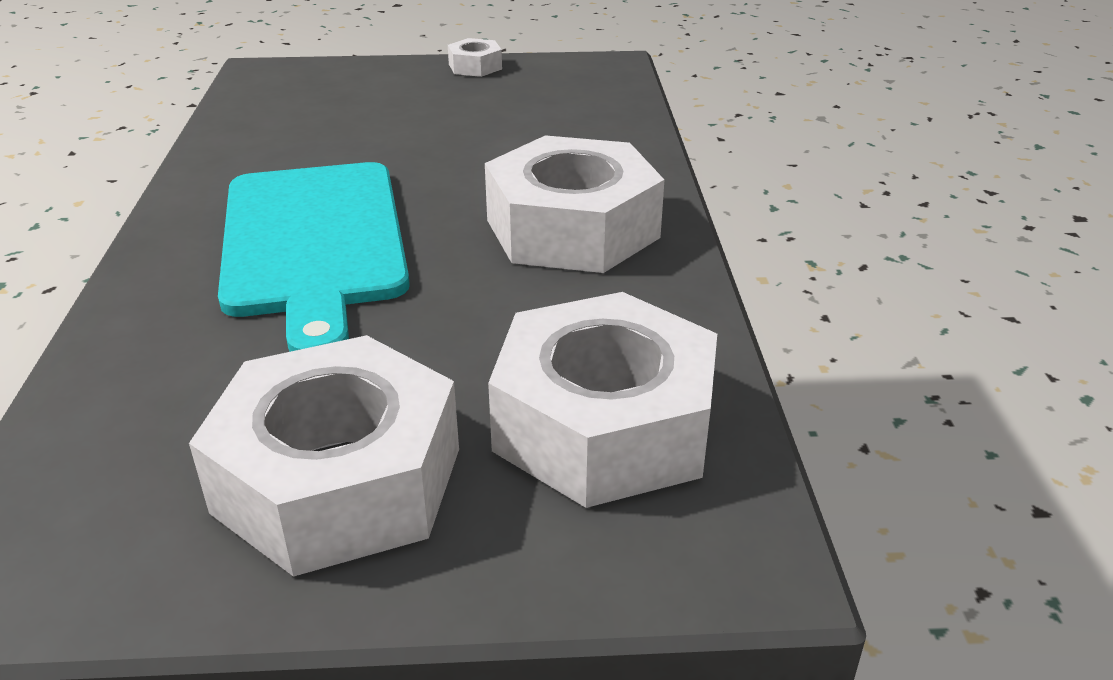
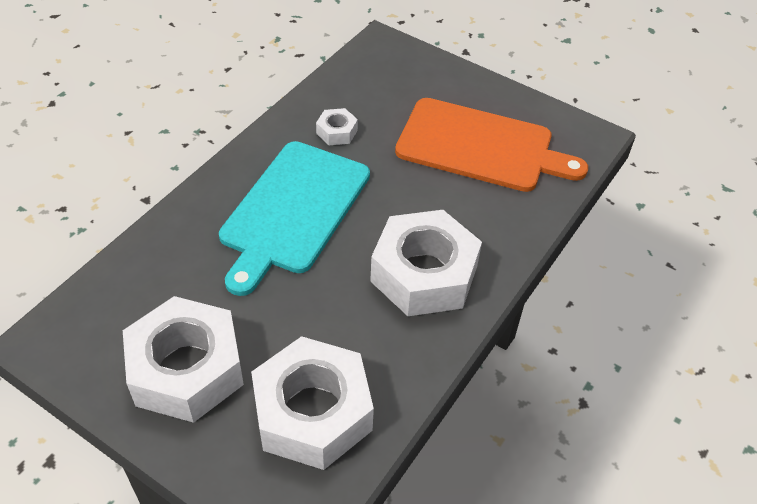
camera: 35 degrees right, 15 degrees up
(475, 66) = (505, 97): white nut -> white nut (337, 132)
(497, 108) = (481, 146): none -> orange cutting board

